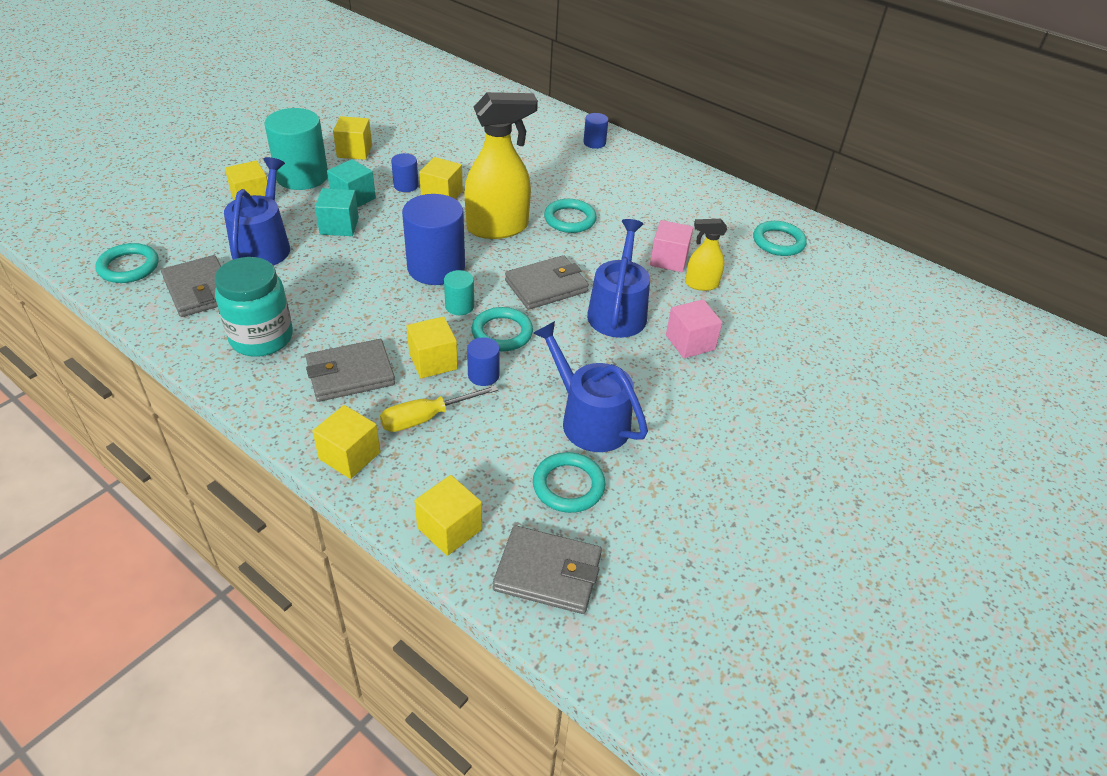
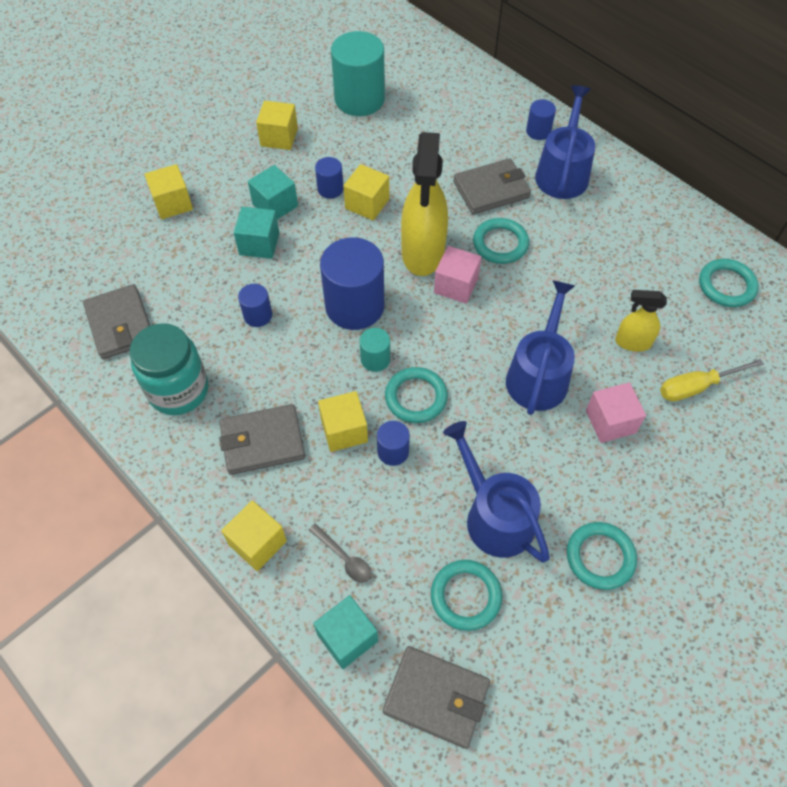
camera: 10 degrees right, 15 degrees up
(129, 267) = (53, 291): turquoise ring -> turquoise ring (600, 557)
(264, 246) = (183, 268): blue watering can -> blue watering can (562, 173)
(302, 176) = (224, 172): turquoise cylinder -> turquoise cylinder (359, 99)
(340, 278) = (258, 315): none -> blue cylinder
(426, 418) = (333, 502): yellow screwdriver -> yellow screwdriver (696, 387)
(441, 462) = (344, 558): none -> grey spoon
(449, 528) = (347, 637): yellow cube -> turquoise cube
(498, 228) = (423, 253): yellow spray bottle -> yellow spray bottle turned 105 degrees clockwise
(546, 286) = (466, 337): grey wallet -> grey wallet (491, 190)
(669, 259) = (601, 306): pink cube -> pink cube (456, 285)

